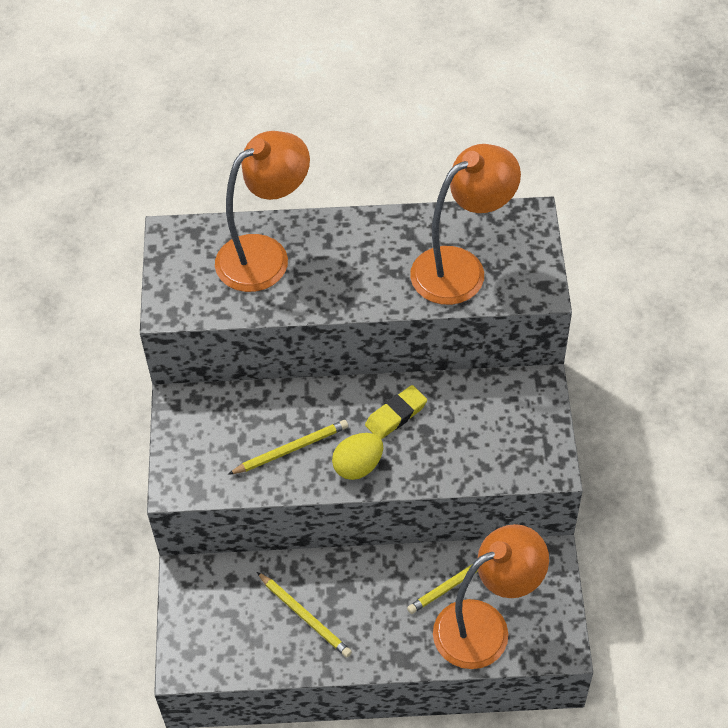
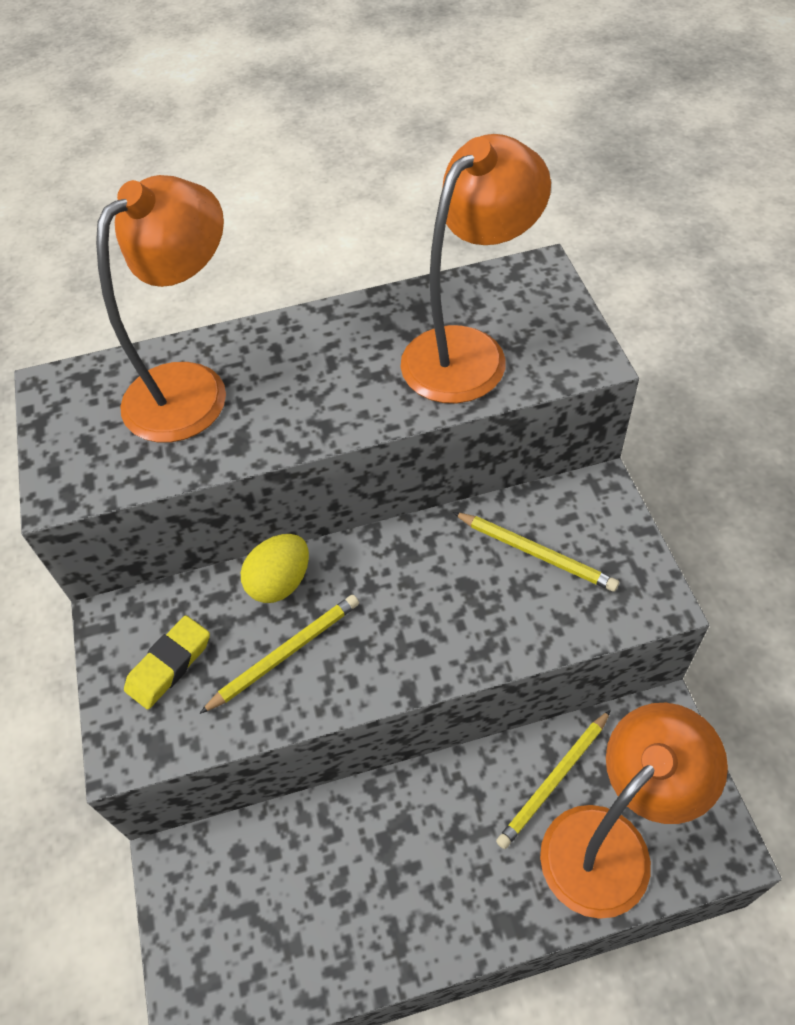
camera: 10 degrees left, 0 degrees up
(305, 616) = (355, 888): yellow pencil -> yellow pencil (536, 553)
(358, 466) = (387, 658): yellow egg -> yellow egg (280, 582)
(396, 415) = (421, 572): yellow eraser -> yellow eraser (169, 665)

